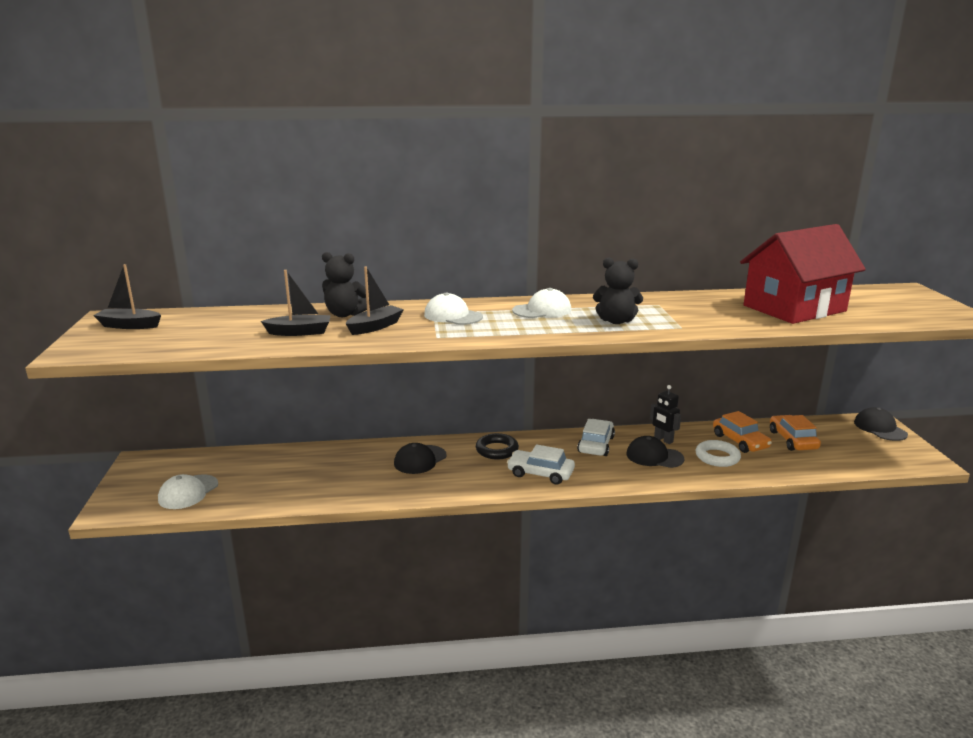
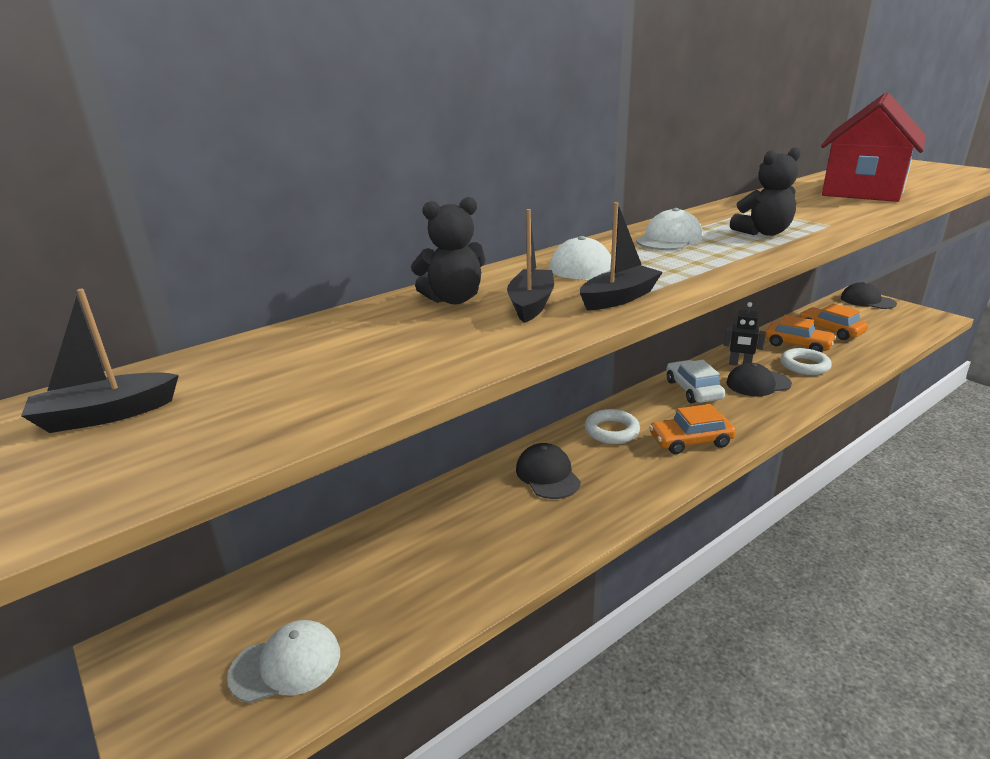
camera: 30 degrees left, 5 degrees up
(188, 492) = (286, 664): white cap -> white cap turned 105 degrees counterclockwise
(299, 332) = (443, 340): black boat -> black boat (619, 298)
(420, 460) = (547, 475): black cap -> black cap turned 150 degrees clockwise
(497, 450) = (612, 431): black ring -> white ring
(540, 473) = (690, 441): white car -> orange car

